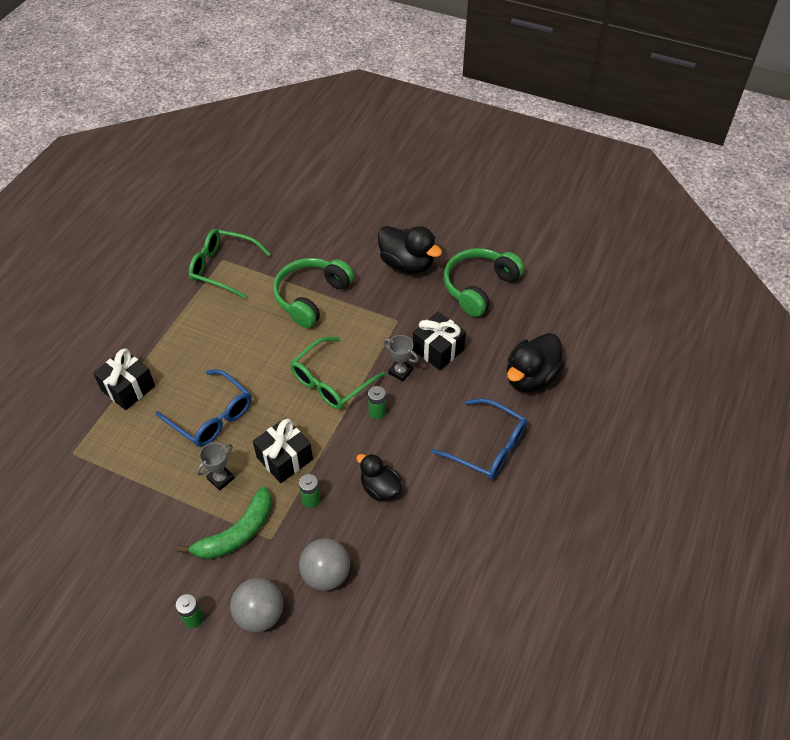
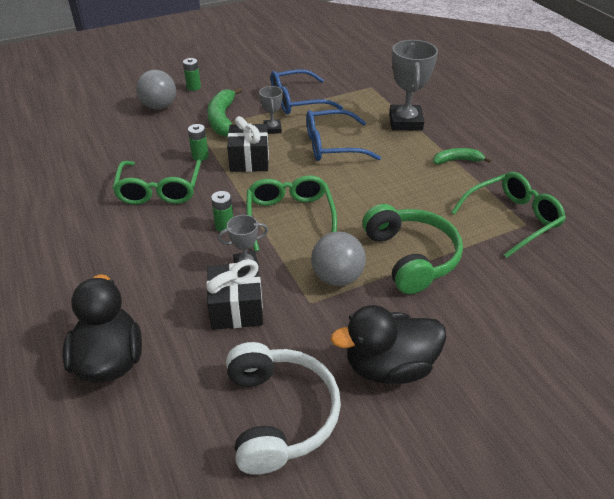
camera: 130 degrees right, 10 degrees down
(128, 388) = (405, 122): black gift -> grey trophy
(168, 326) = (457, 160): none -> green banana
(326, 574) = (141, 138): grey ball -> grey ball (337, 277)
(380, 488) = (159, 190): black duck -> green glasses
(479, 287) = (279, 414): green headphones -> white headphones
(487, 447) = (98, 270): blue glasses -> blue glasses (297, 101)

